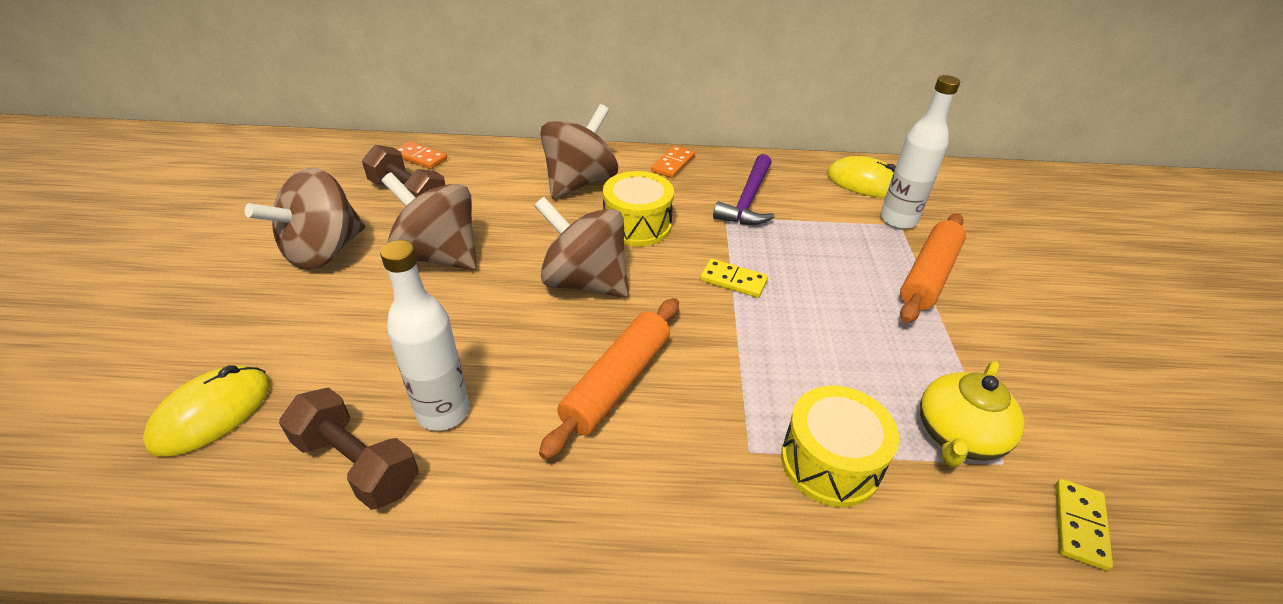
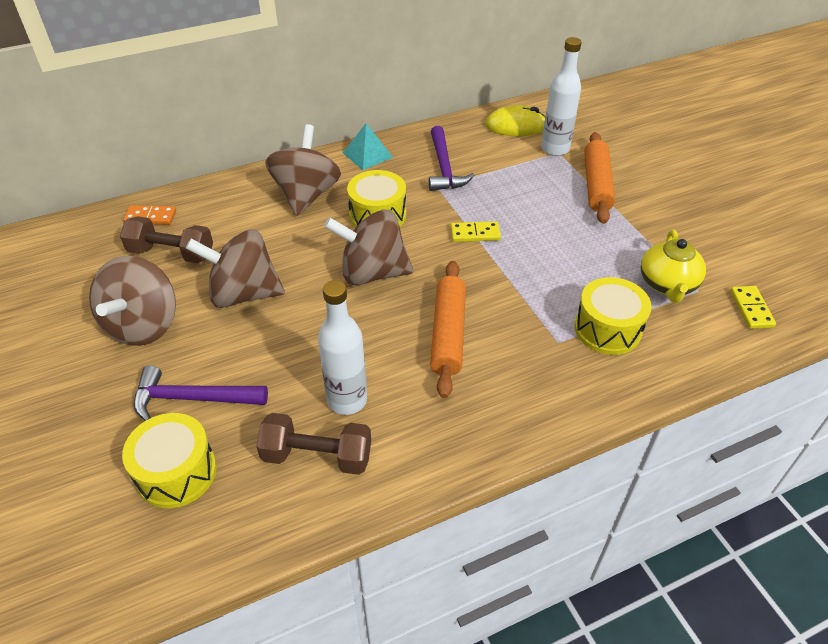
camera: 25 degrees left, 5 degrees up
(212, 413) = (176, 472): yellow mouse -> yellow drum
(298, 341) = (192, 398): none -> purple hammer
(673, 164) = (367, 155): orange domino -> turquoise pyramid

